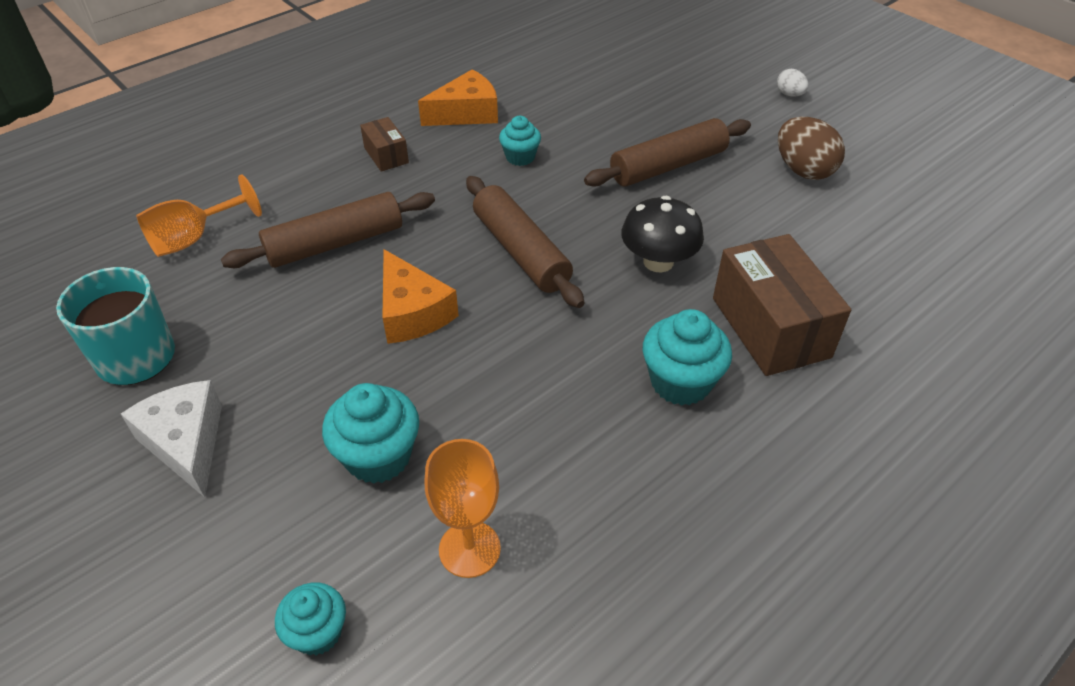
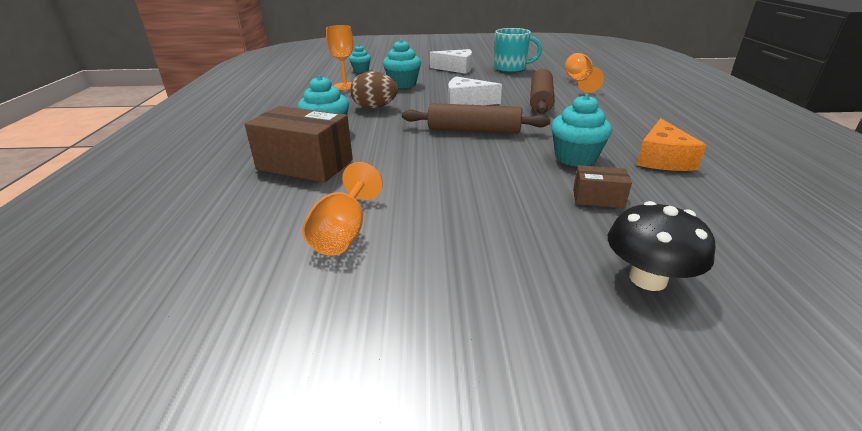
camera: 130 degrees right, 15 degrees down
(386, 155) = (619, 125): brown box -> brown box (598, 198)
(412, 312) = (466, 102): orange cheese -> white cheese
(520, 157) = (575, 158): turquoise cupcake -> turquoise cupcake, size x1.59
(658, 262) = (405, 158): black mushroom -> black mushroom (647, 278)
(668, 166) = (496, 205): brown rolling pin -> none
(789, 94) = (551, 379): white egg -> none
(803, 170) = (397, 272): brown egg -> brown egg (375, 107)
(810, 218) = (344, 233): none -> orange goblet

